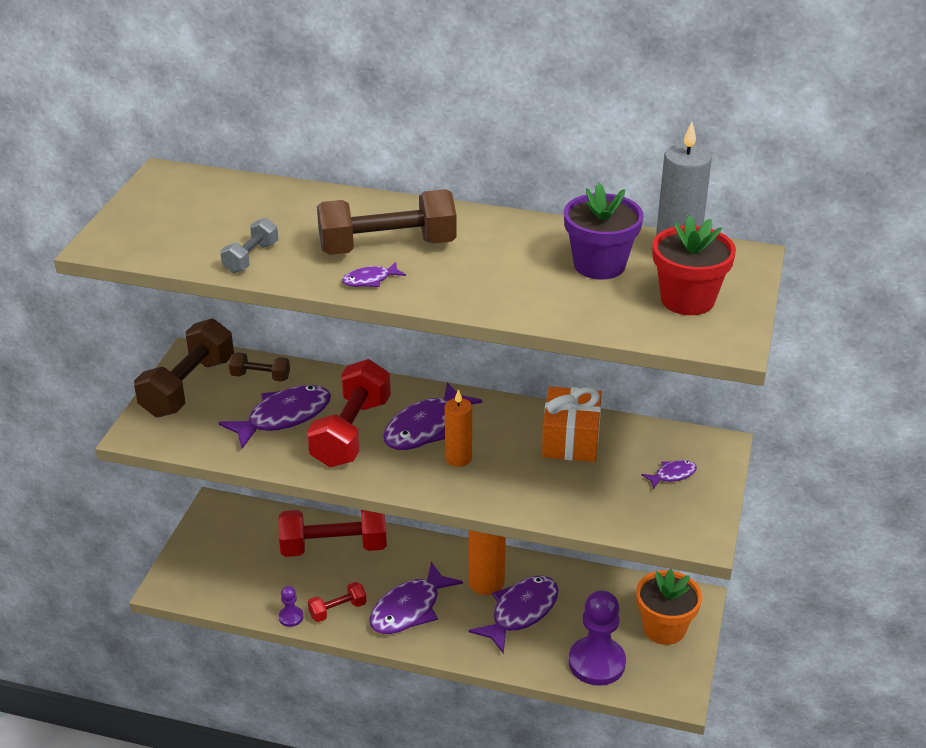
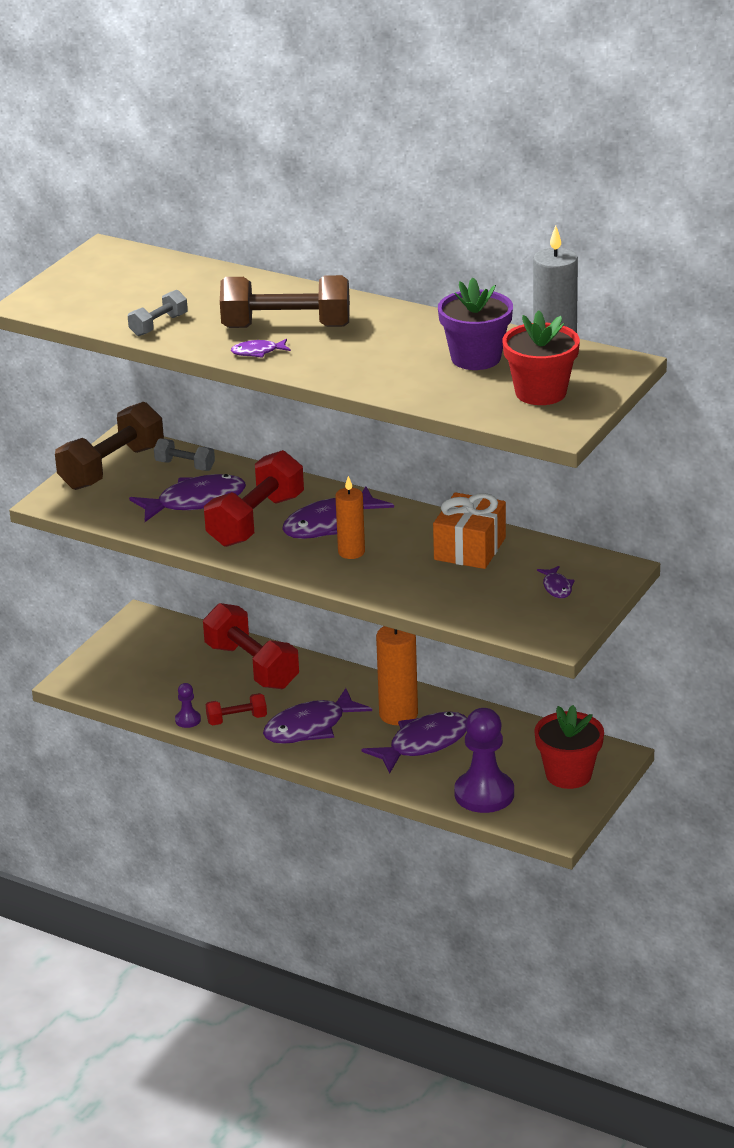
camera: 15 degrees right, 5 degrees down
(260, 377) = (185, 465): brown dumbbell -> grey dumbbell
(334, 547) = (252, 666): red dumbbell -> red dumbbell turned 45 degrees clockwise
(664, 628) = (568, 774): orange flower pot -> red flower pot
(672, 475) = (557, 587): purple fish -> purple fish turned 90 degrees clockwise

